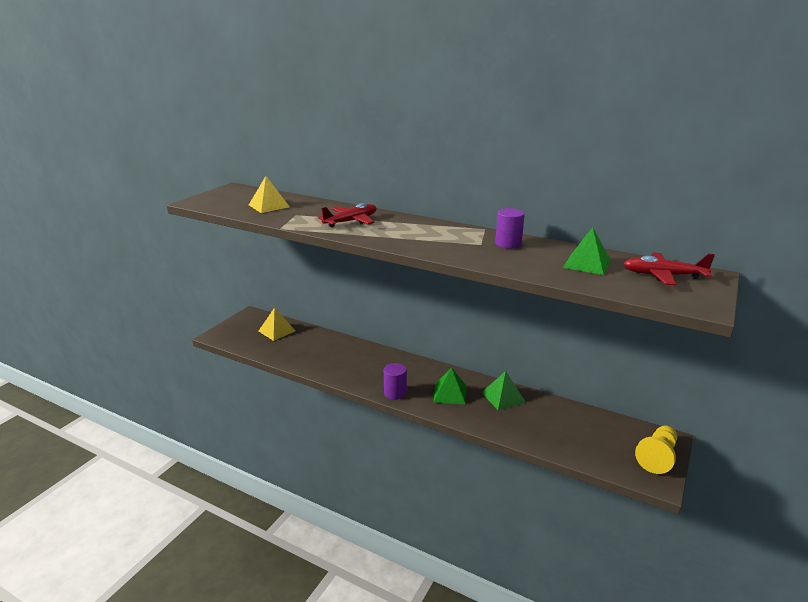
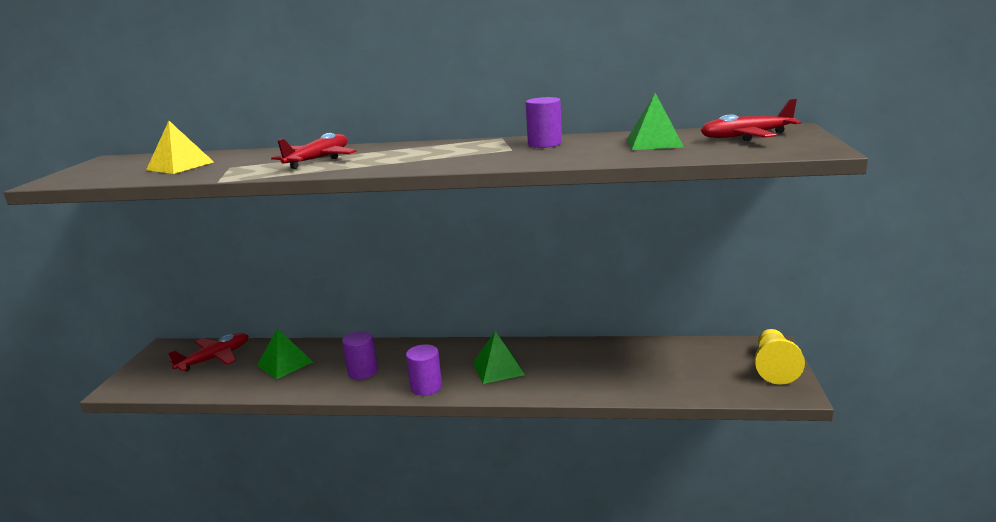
camera: 20 degrees left, 5 degrees down
(277, 331) = (215, 358): yellow pyramid -> red plane
(361, 368) = (363, 371): none -> purple cylinder
(503, 397) = (565, 354): green pyramid -> green pyramid (285, 363)

